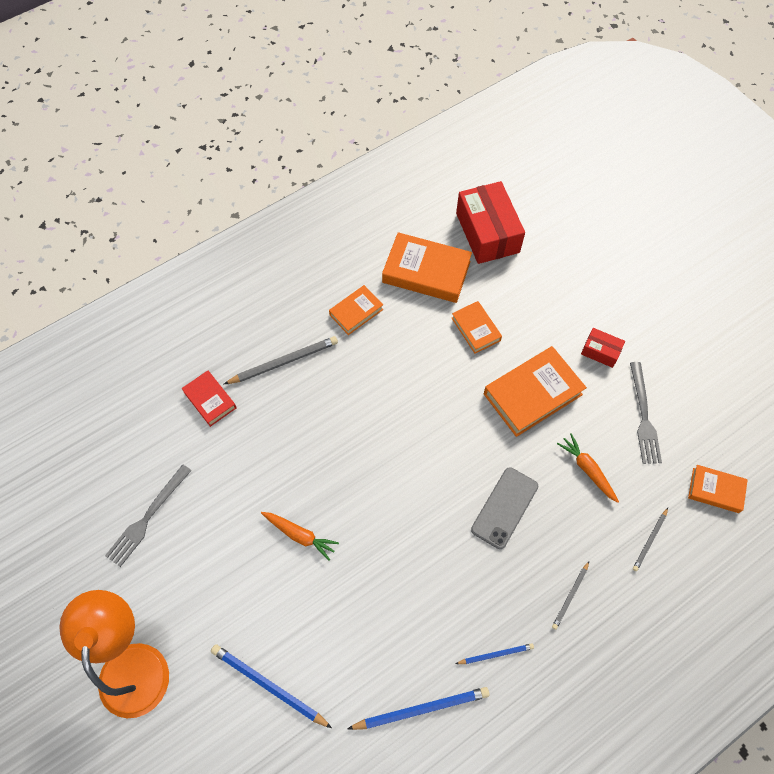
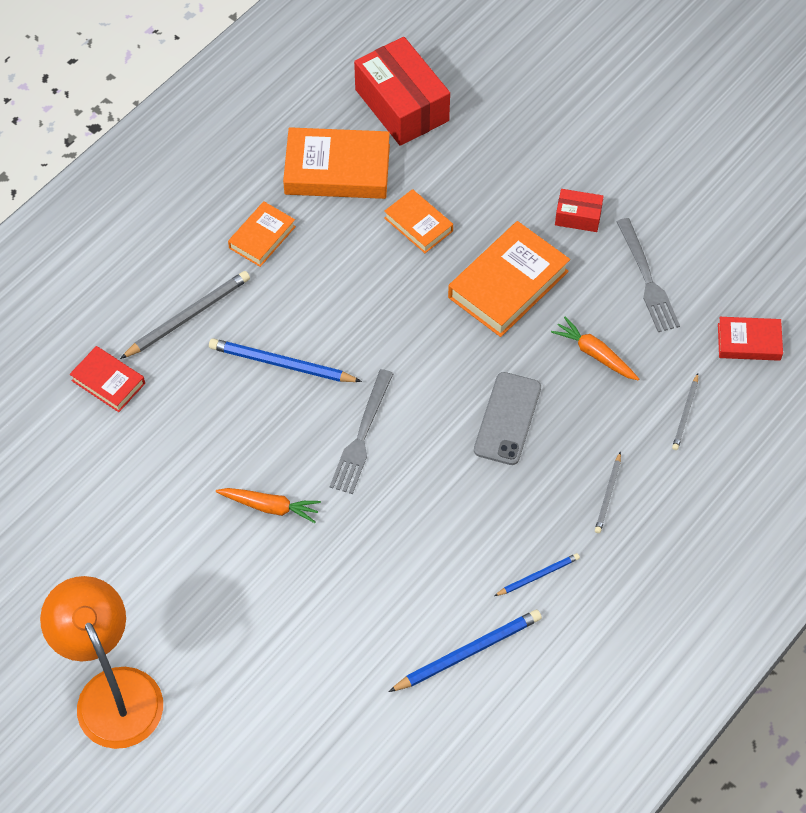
camera: 15 degrees left, 5 degrees down
(147, 517) = (75, 532): grey fork -> grey fork (362, 436)
(268, 685) = (282, 673): blue pencil -> blue pencil (281, 364)
(715, 490) = (749, 342): orange book -> red book

